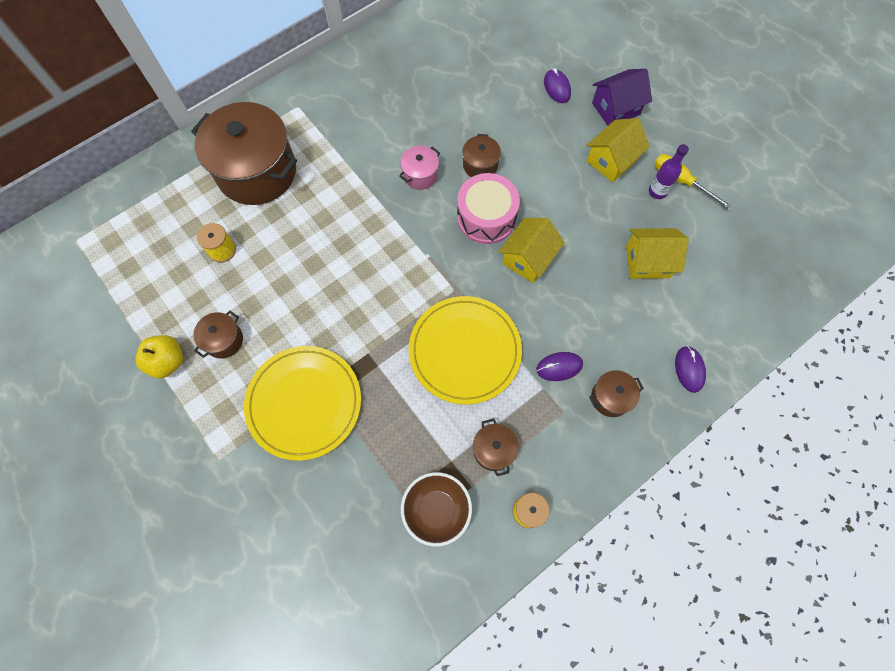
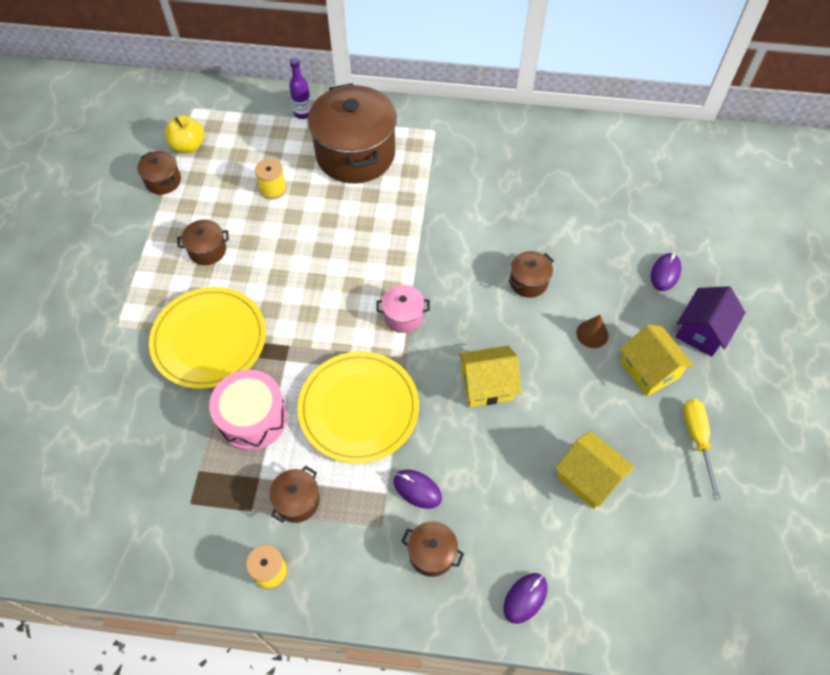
camera: 45 degrees right, 10 degrees down
(121, 319) = (163, 181): none -> brown pot
(168, 361) = (159, 233): yellow apple -> yellow apple (188, 146)
(420, 175) = (471, 251): pink pot -> pink pot (403, 316)
(436, 510) = (210, 502): brown bowl -> none
(486, 217) = (488, 325): pink drum -> pink drum (252, 417)
(555, 166) = (592, 334): none -> brown cone
(611, 160) = (649, 370): yellow house -> yellow house turned 60 degrees clockwise
(615, 108) = (702, 331): purple house -> purple house turned 75 degrees counterclockwise
(657, 191) = (664, 430): purple bottle -> purple bottle (303, 113)

